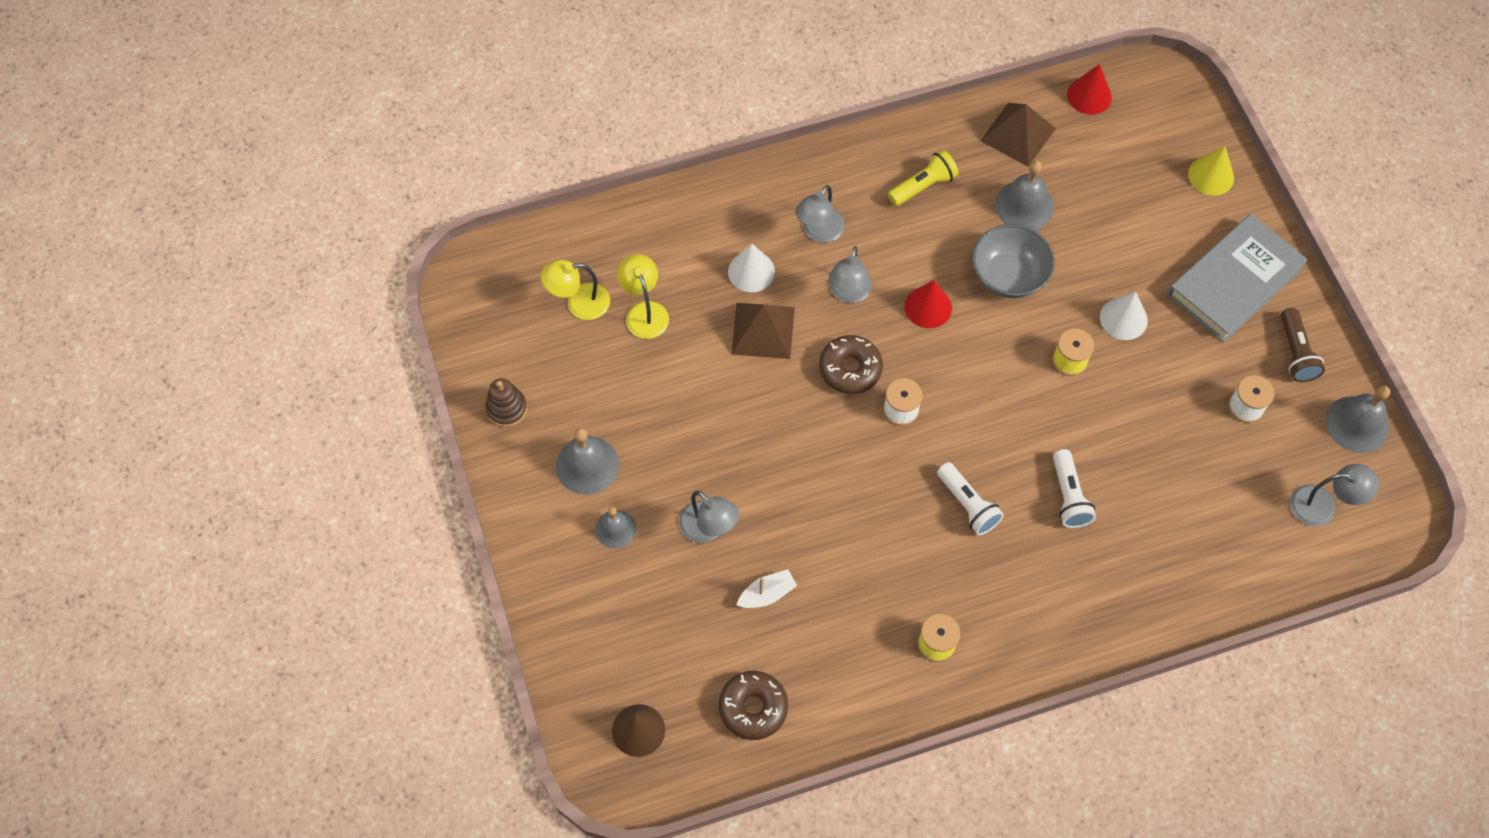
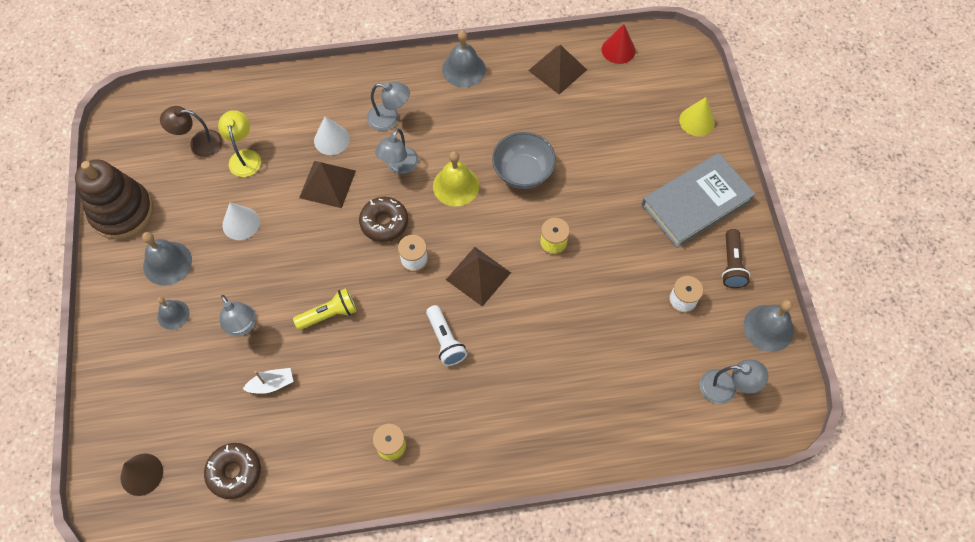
camera: 10 degrees right, 0 degrees up
(507, 409) = (122, 212): brown stacking toy -> brown stacking toy, size x2.02
(579, 303) = (199, 143): yellow lamp -> brown lamp
(819, 232) = (390, 119): grey lamp -> grey lamp turned 120 degrees counterclockwise
(923, 186) = (476, 97): yellow flashlight -> yellow flashlight (329, 314)
(928, 307) = (456, 186): red cone -> yellow bell
(987, 417) = (478, 276): none -> brown pyramid
(1024, 205) = (548, 122): grey bell -> grey bell (463, 69)
(1068, 496) = (525, 347): white flashlight -> none
(1123, 318) = (603, 217): white cone -> white cone (241, 223)

